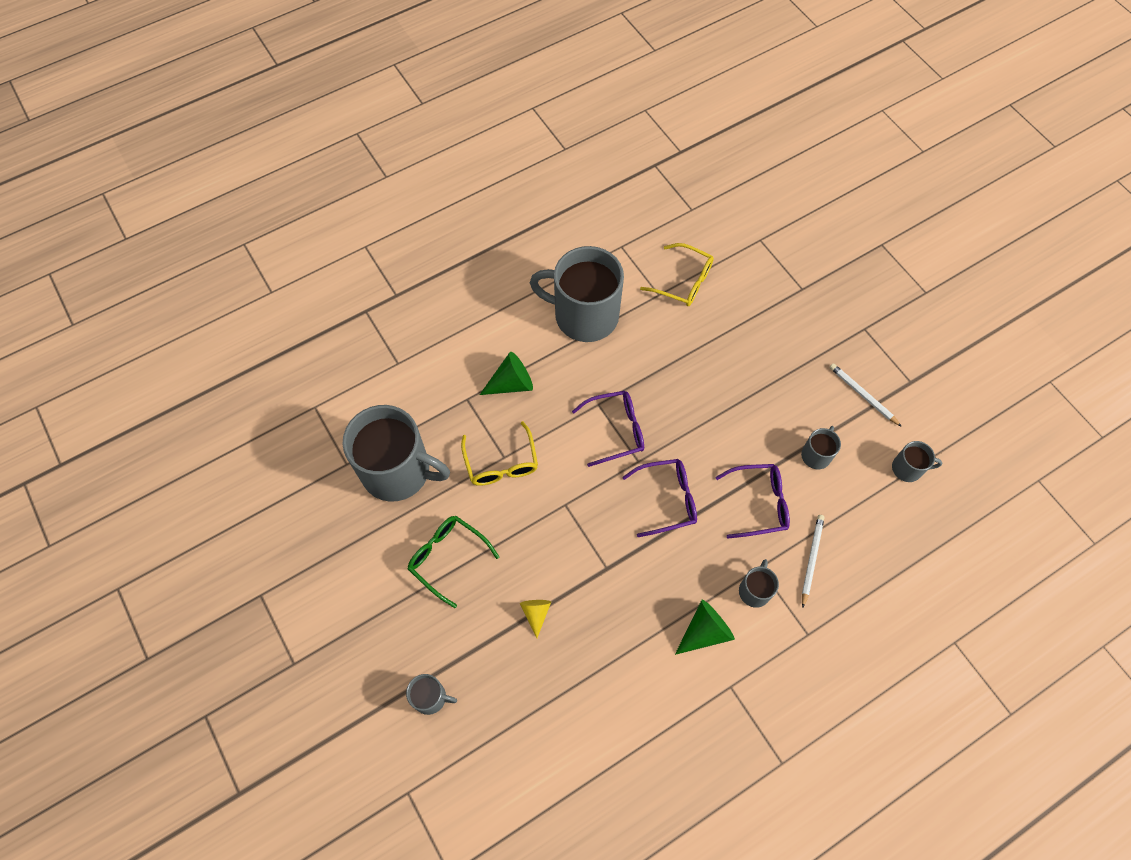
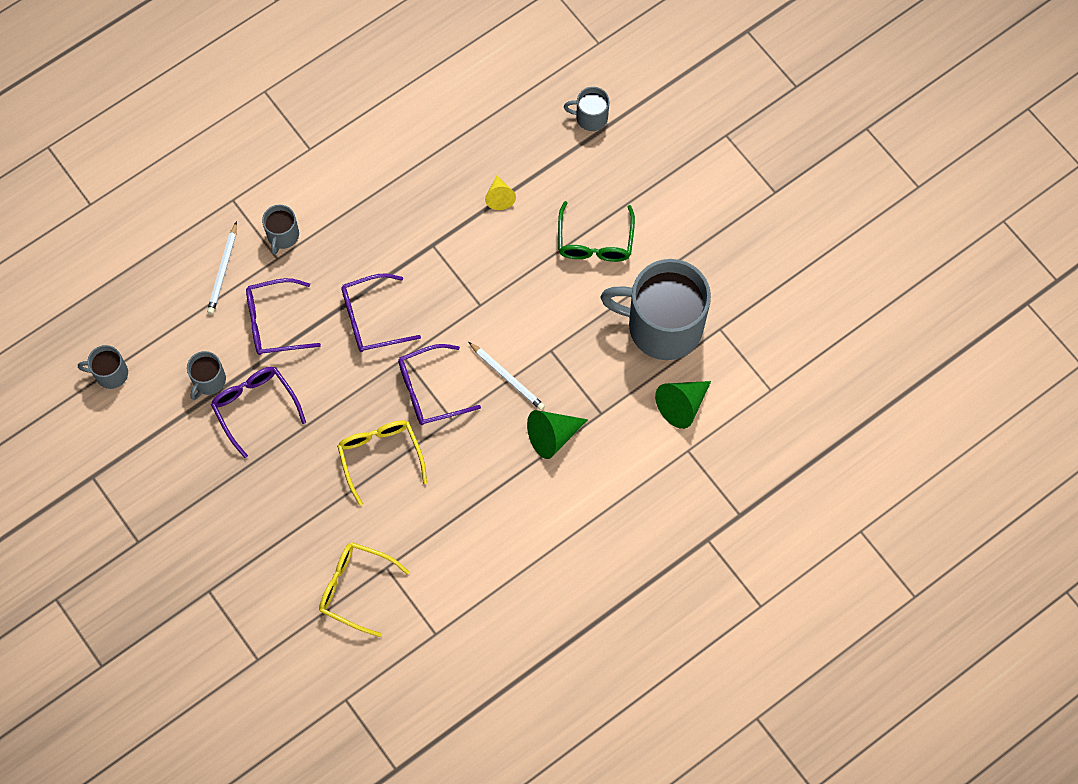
camera: 175 degrees right, 5 degrees up
(447, 558) = (595, 242): green glasses -> green glasses turned 60 degrees clockwise
(501, 463) = (552, 343): yellow glasses -> yellow glasses (380, 456)
(584, 315) = (475, 531): grey mug -> none
(704, 631) = (333, 194): green cone -> green cone (682, 405)
(773, 428) = (255, 407): none -> purple glasses
(863, 395) = (149, 455): white pencil -> white pencil (507, 377)

